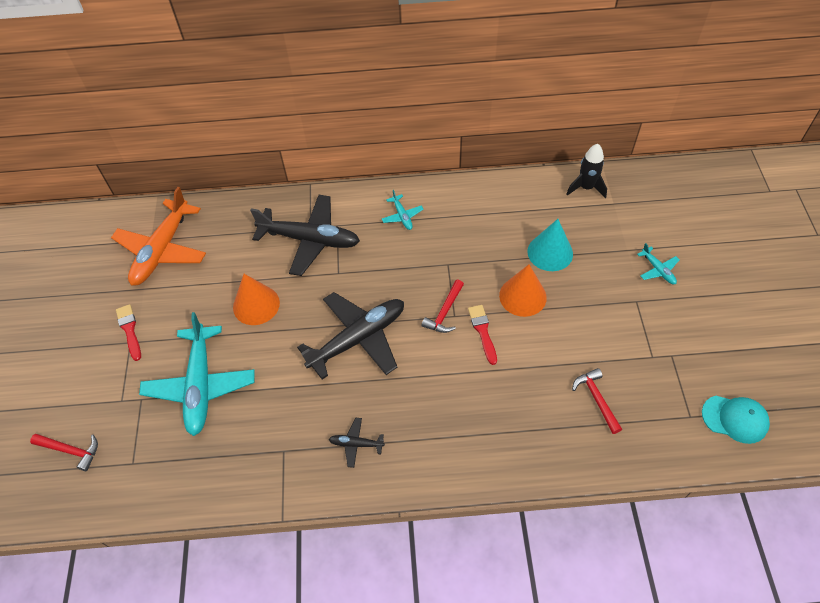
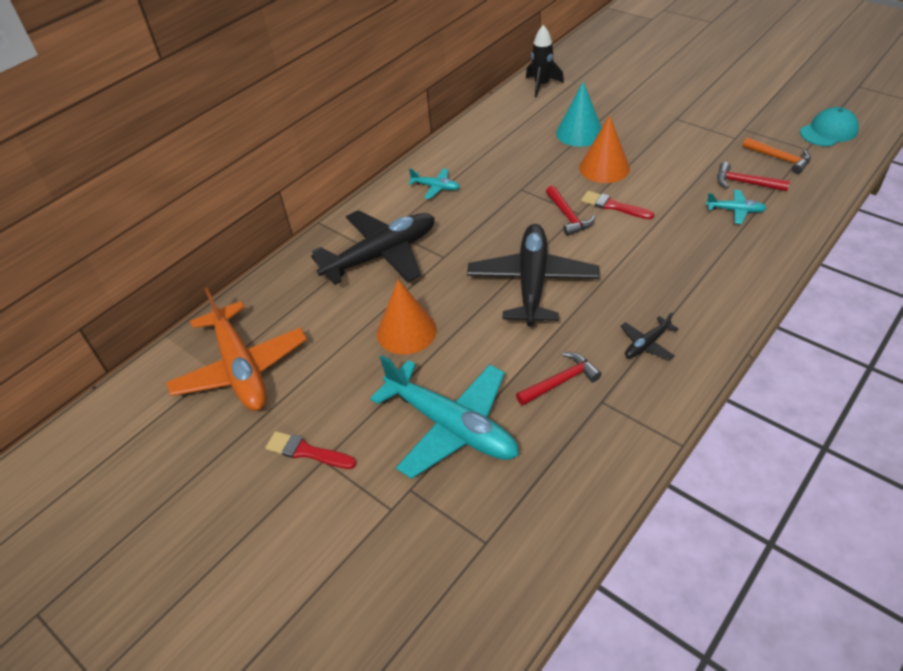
camera: 45 degrees left, 10 degrees down
(71, 450) = (404, 598): red hammer -> red hammer (560, 381)
(655, 404) = (779, 159): none -> orange hammer
(658, 270) = (660, 95): turquoise plane -> turquoise plane (735, 211)

